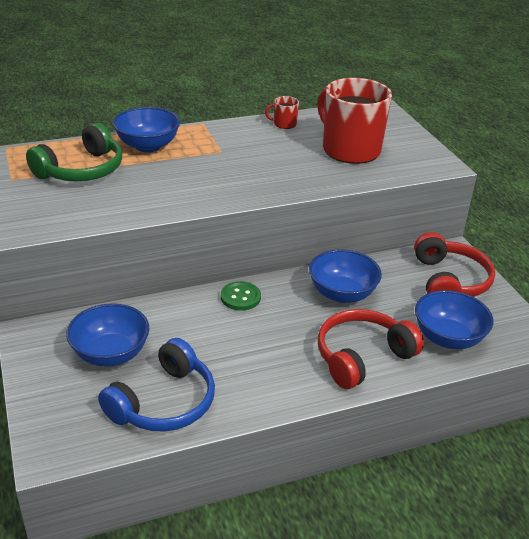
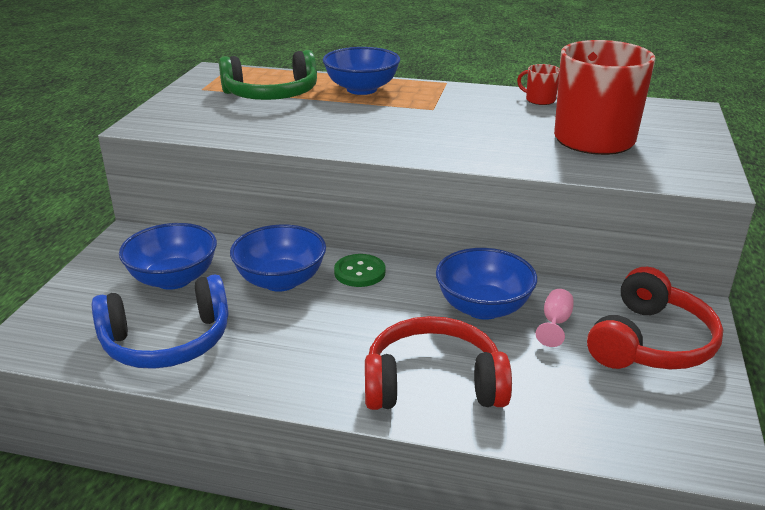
camera: 35 degrees right, 5 degrees down
(391, 288) = (555, 323): none -> pink goblet
(448, 338) = (576, 407): blue bowl -> blue bowl (281, 281)

